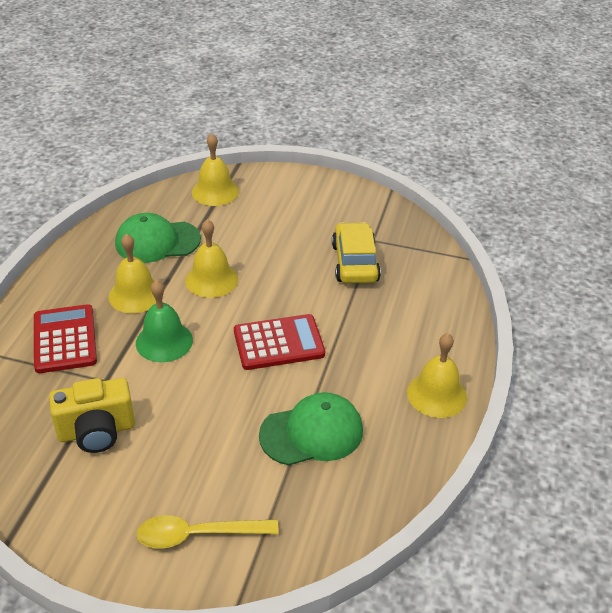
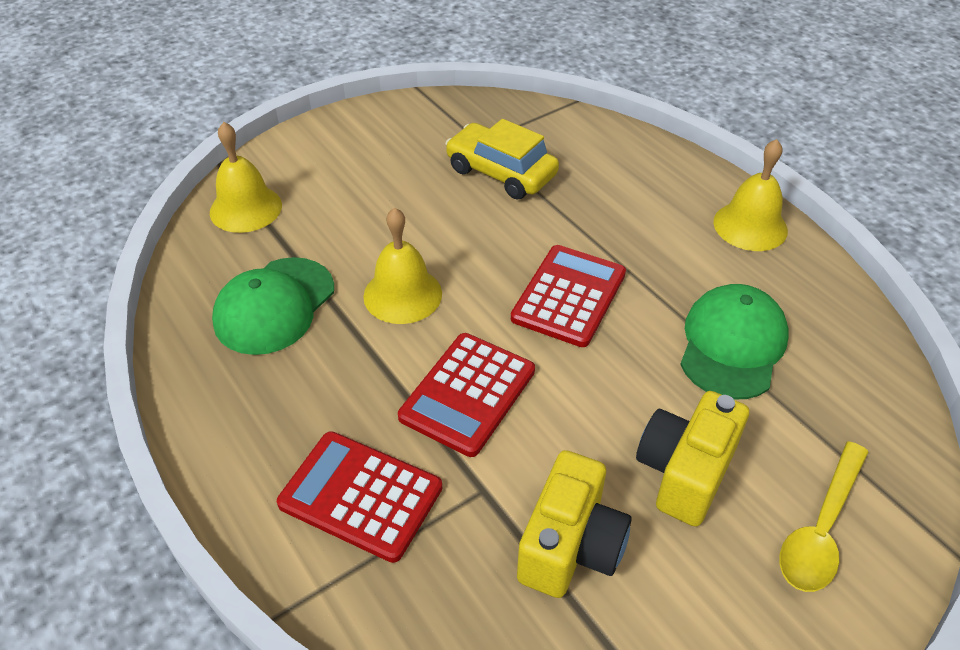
camera: 50 degrees left, 5 degrees up
(135, 294) = (352, 377): yellow bell -> none
(164, 341) = (468, 394): green bell -> red calculator
(187, 455) = (685, 472): none -> yellow camera

